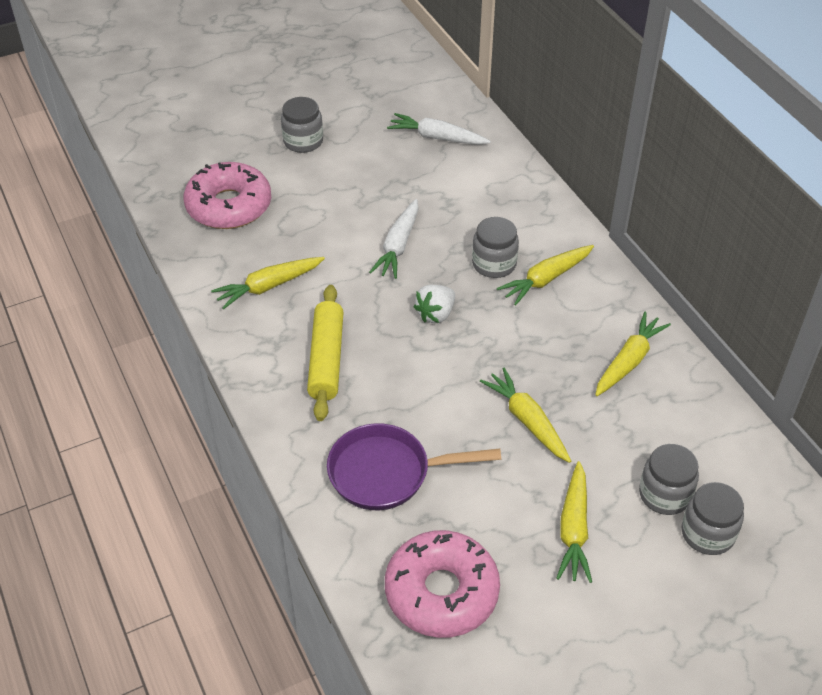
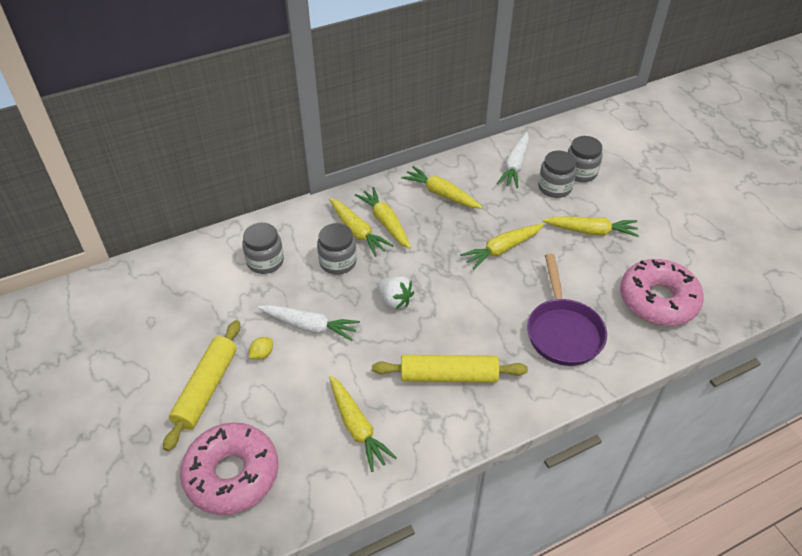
camera: 90 degrees left, 0 degrees up
(303, 141) = (137, 409): grey jar -> grey jar (265, 261)
(323, 180) = (206, 388): none -> yellow rolling pin
(362, 214) = (262, 354): none -> yellow lemon
(437, 137) = (161, 297): white carrot -> white carrot (515, 166)
(565, 305) = (385, 222): none -> yellow carrot

